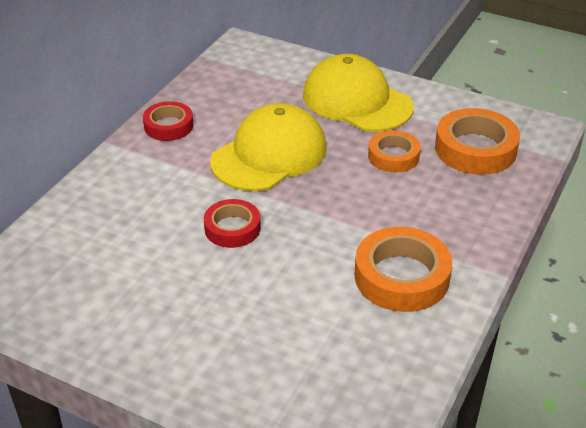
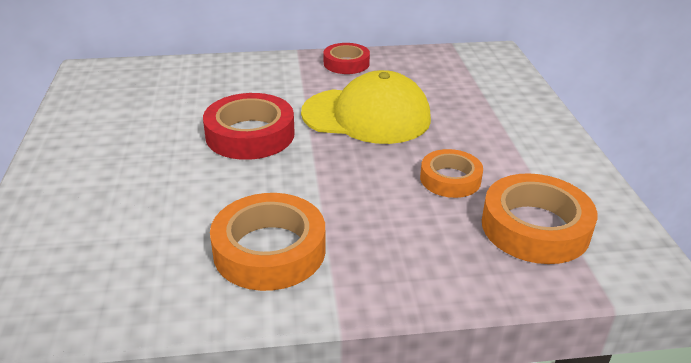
camera: 55 degrees right, 5 degrees down
(232, 228) = (250, 134): red tape -> red tape, size x1.60
(356, 101) = (505, 129): yellow cap -> none

